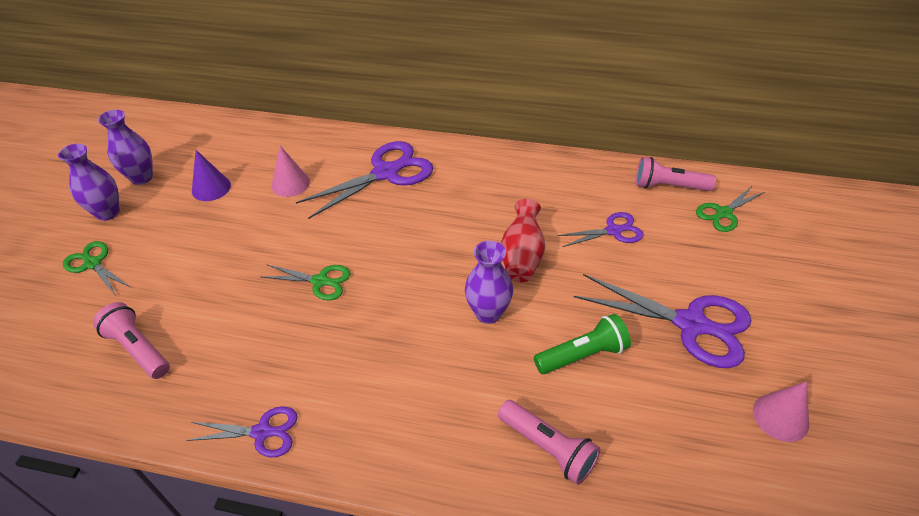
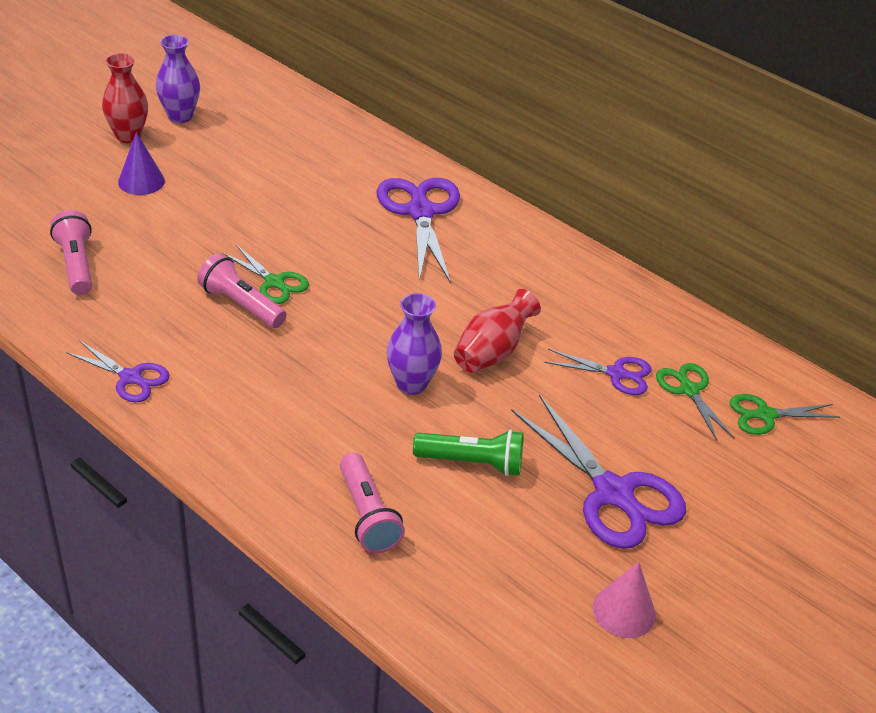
camera: 25 degrees right, 5 degrees down
(93, 264) = (86, 176): green scissors -> green scissors (689, 390)
(108, 213) = (128, 136): purple vase -> red vase
(211, 188) = (237, 153): purple cone -> purple cone (141, 181)
(290, 184) = (316, 182): pink cone -> none
(386, 173) = (420, 212): purple scissors -> purple scissors turned 90 degrees counterclockwise
(668, 187) = (727, 361): pink flashlight -> pink flashlight (241, 305)

